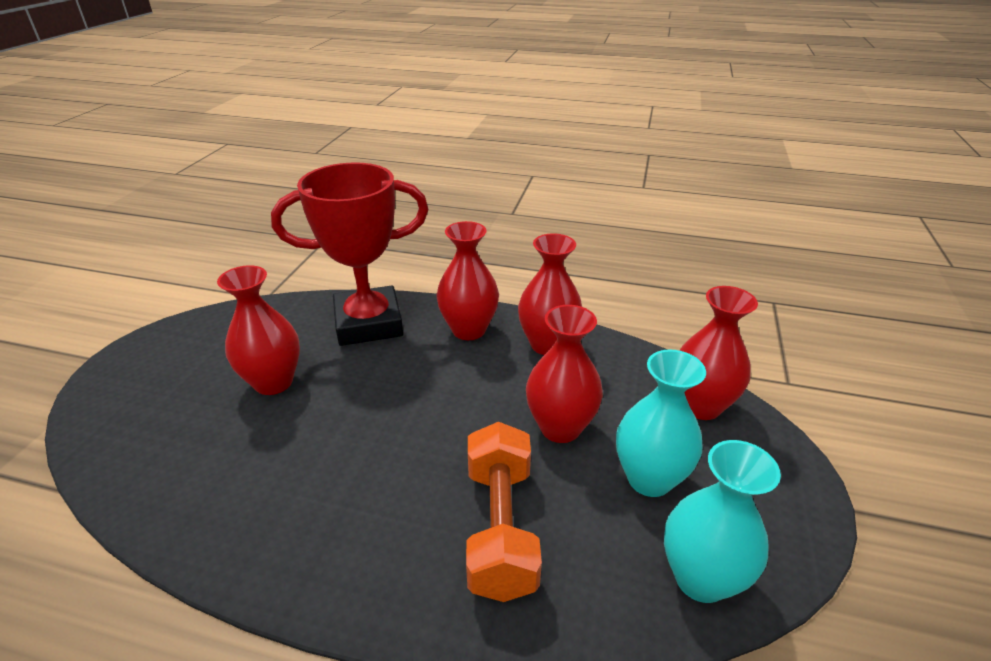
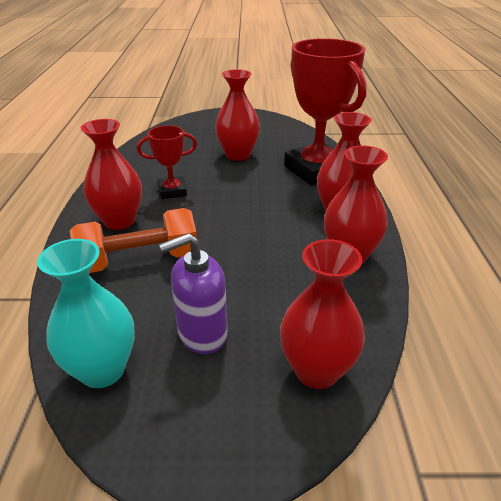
camera: 75 degrees right, 0 degrees up
(334, 471) = (172, 191): none -> red trophy
(560, 428) = (244, 276): red vase -> red vase (119, 221)
(649, 479) = (202, 334): turquoise vase -> purple soap dispenser

